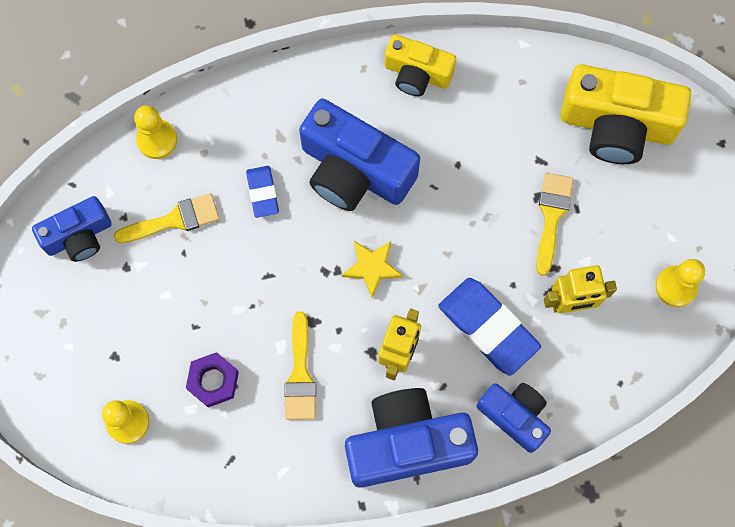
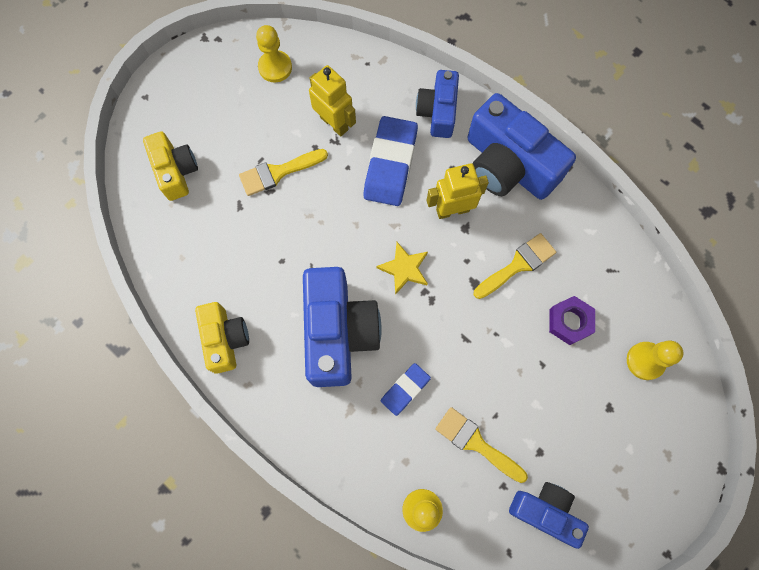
camera: 125 degrees left, 0 degrees up
(616, 125) = (176, 171): yellow camera -> yellow camera, size x0.60

